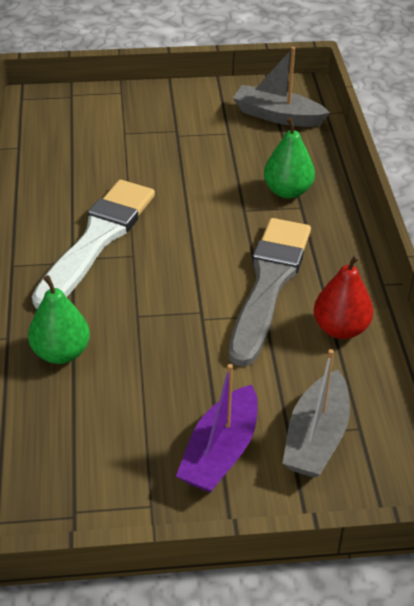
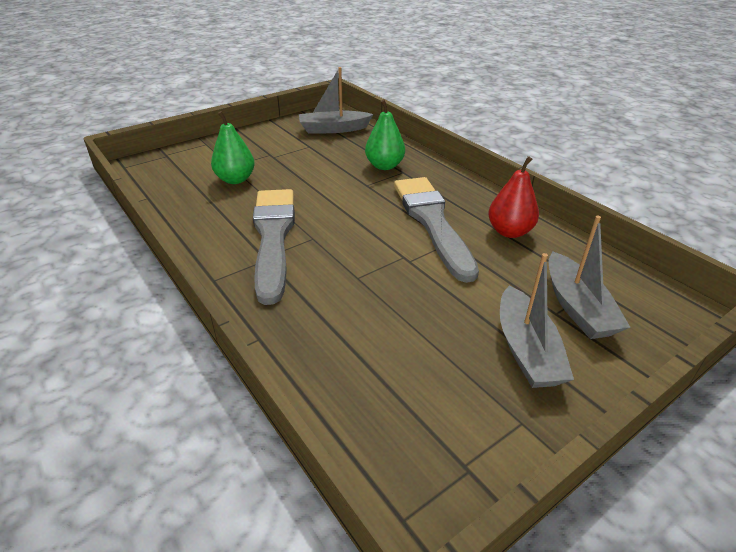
camera: 30 degrees left, 5 degrees down
(61, 353) = (320, 330): green pear -> green pear (235, 179)
(97, 240) = (273, 237): white brush -> grey brush
(220, 452) = (526, 350): purple boat -> grey boat

